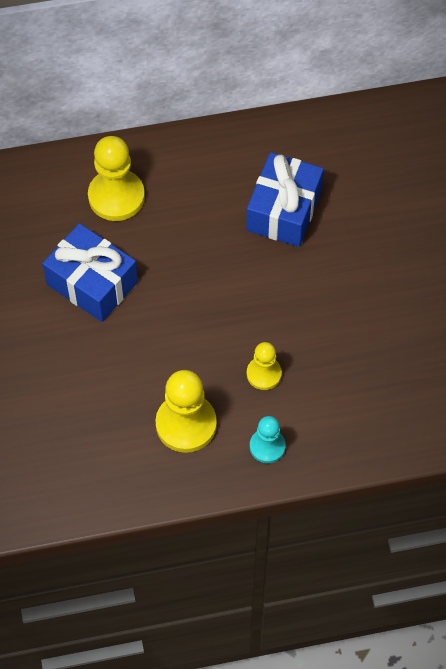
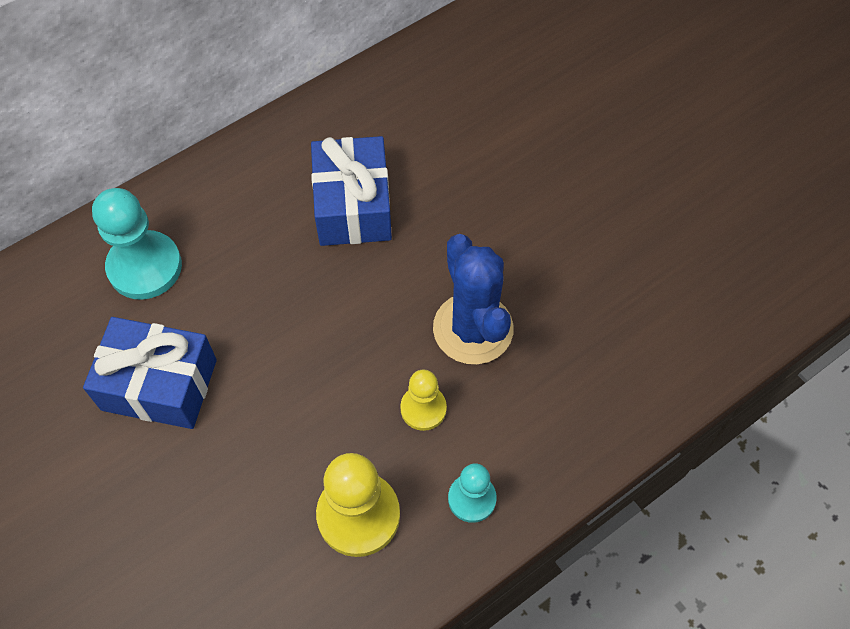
camera: 25 degrees left, 0 degrees up
(116, 196) = (145, 267): yellow pawn -> turquoise pawn
(326, 334) = (473, 329): none -> blue cactus

